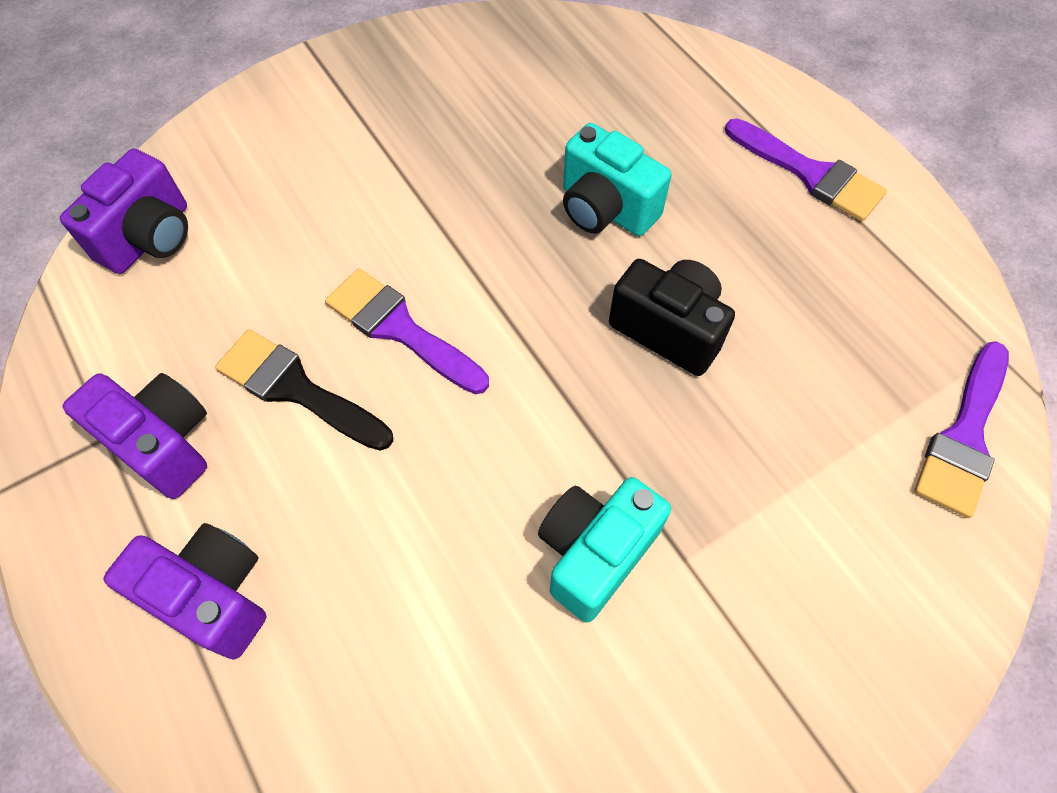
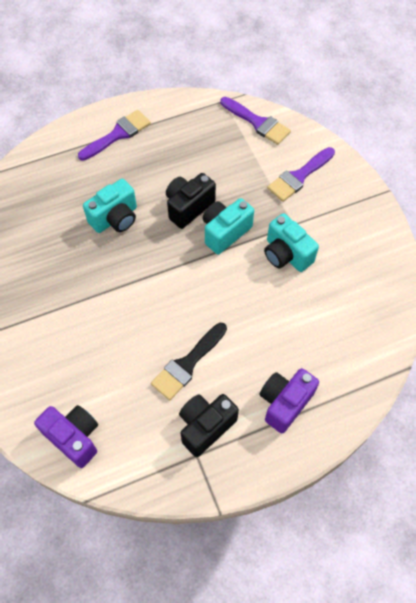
camera: 80 degrees left, 0 degrees up
(163, 443) = (205, 426): purple camera -> black camera
(400, 329) = (164, 315): purple brush -> purple brush (299, 176)
(623, 411) = (225, 232): none -> turquoise camera

